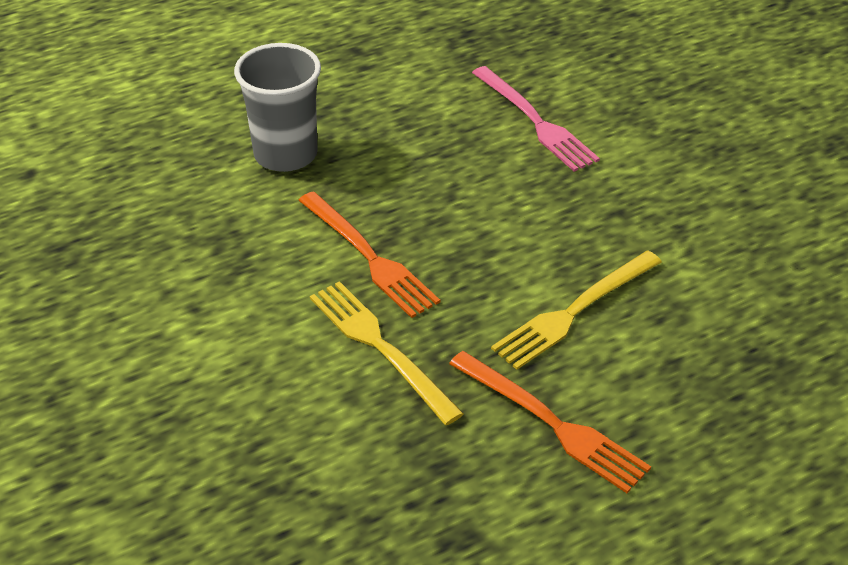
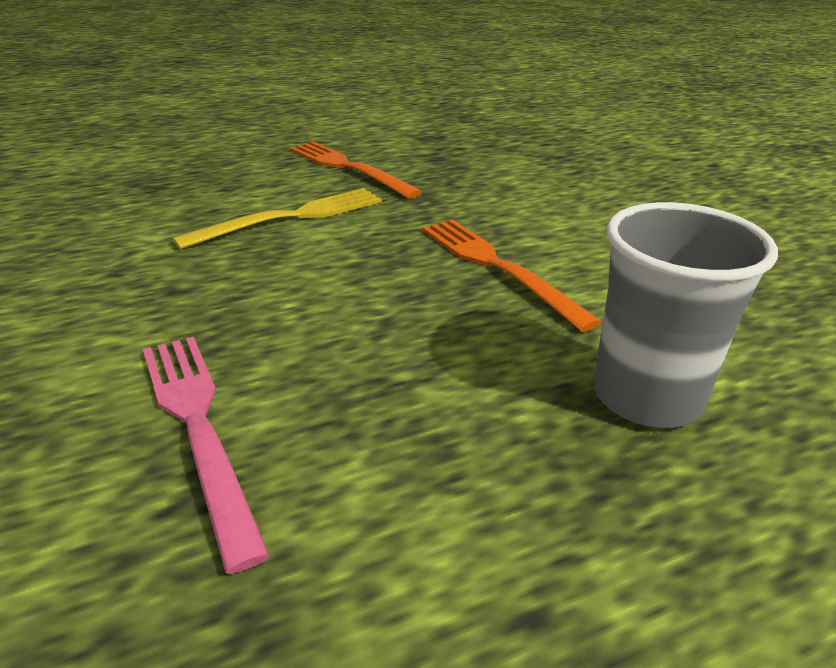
camera: 175 degrees left, 10 degrees down
(381, 347) = (482, 207): yellow fork -> none

